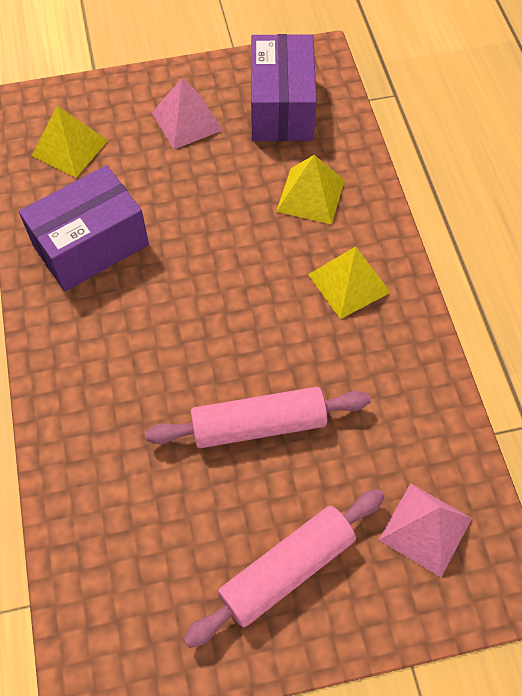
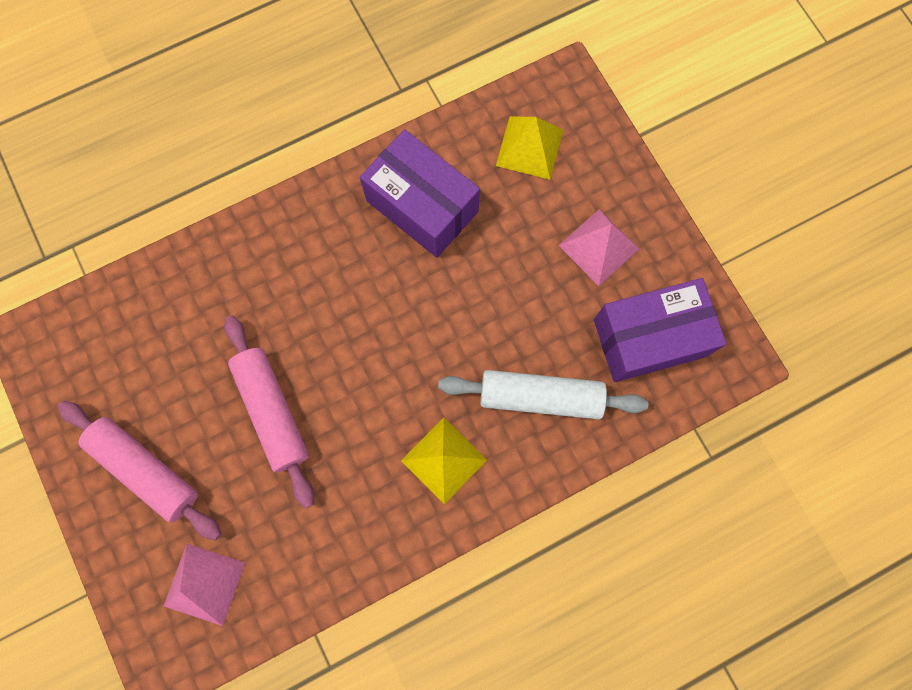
camera: 75 degrees right, 15 degrees up
(310, 195) = (540, 397): yellow pyramid -> white rolling pin

